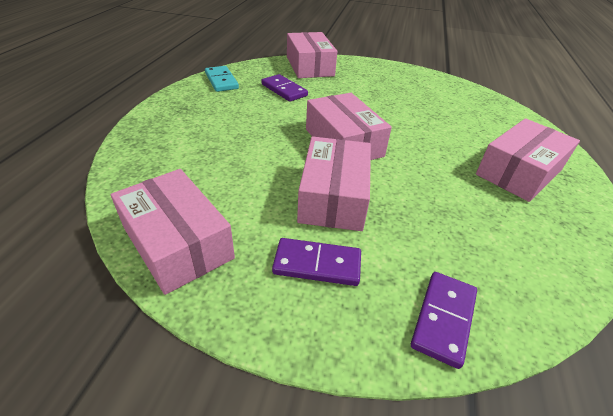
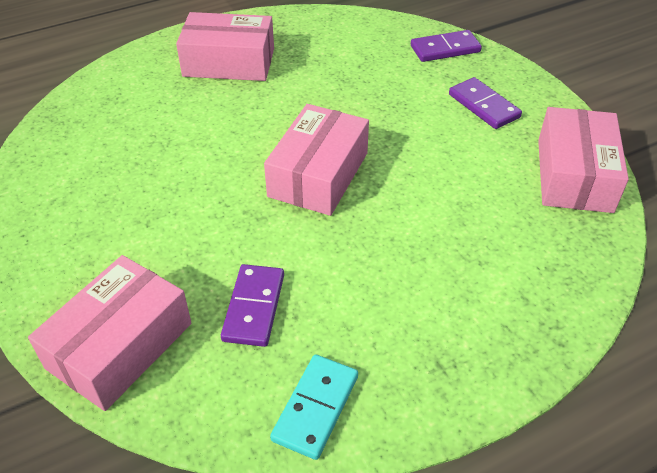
camera: 130 degrees left, 5 degrees up
(333, 196) = (410, 135): pink box -> none

